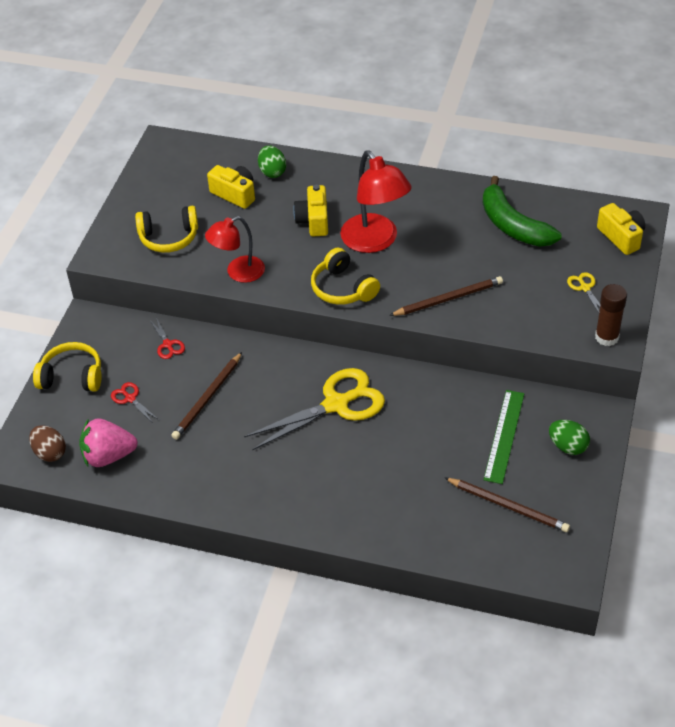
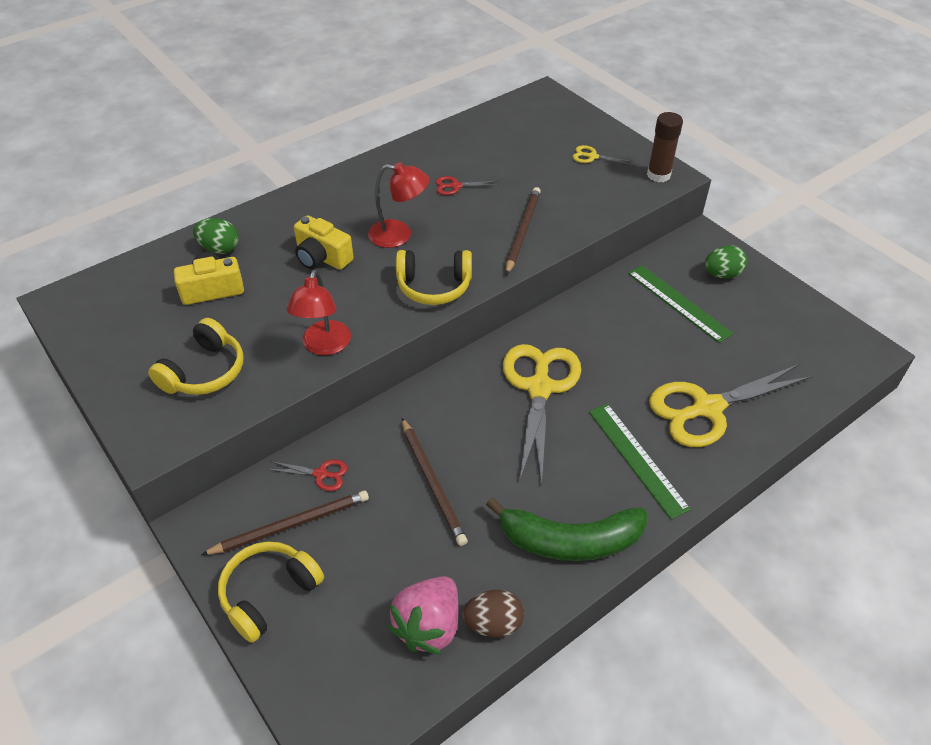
camera: 55 degrees left, 0 degrees up
(50, 453) = (365, 689): brown egg -> brown egg (493, 624)
(130, 398) = (363, 554): red scissors -> red scissors (455, 186)
(321, 488) = (637, 459): none -> green ruler
(375, 241) = (399, 235): red lamp -> red lamp, size x0.65
(406, 504) = (707, 408): none -> yellow scissors
(508, 506) = (761, 344): brown pencil -> brown pencil (291, 525)
(513, 225) = (478, 153): green banana -> green banana (570, 541)
(621, 237) = (557, 112): yellow camera -> none

